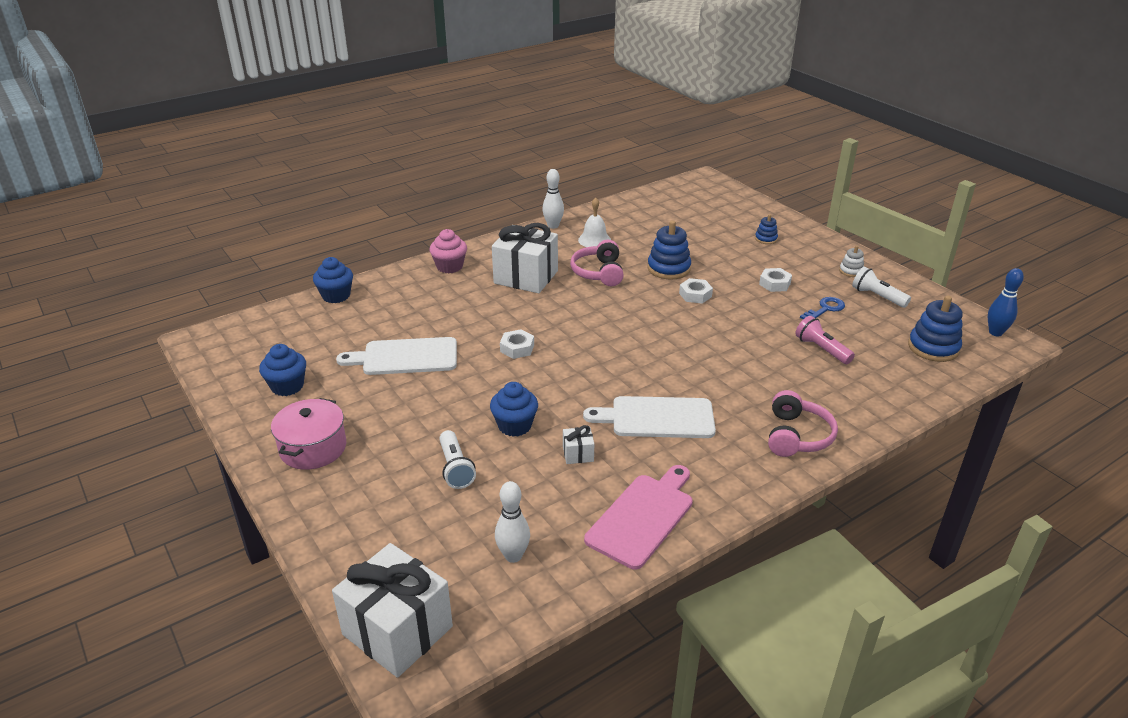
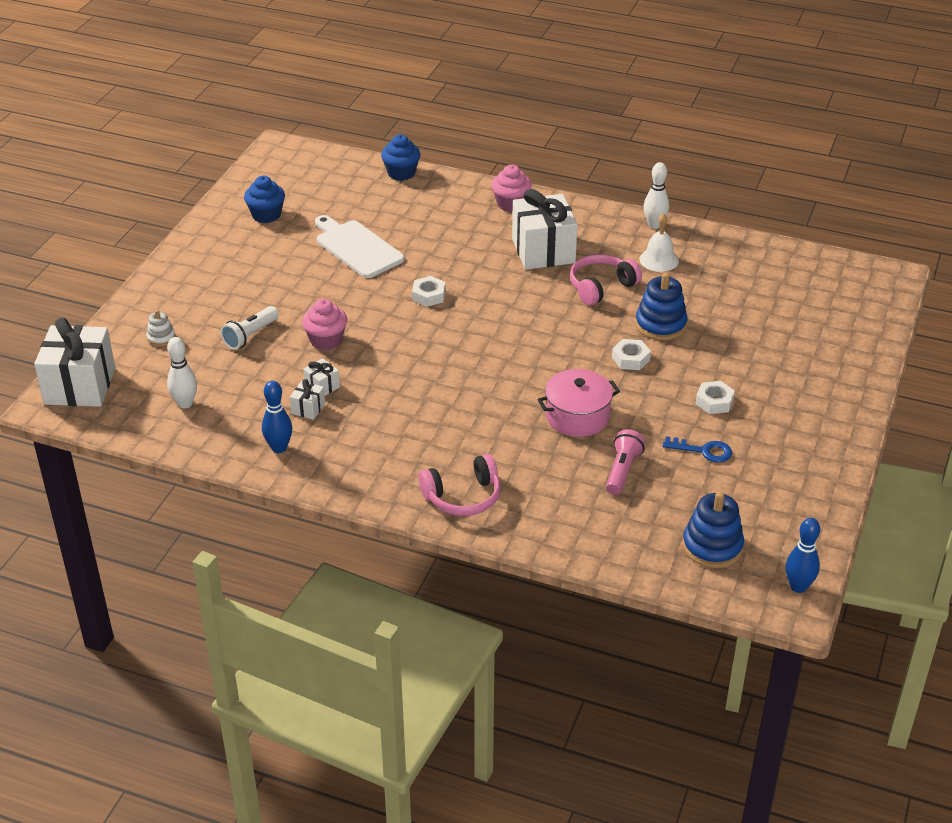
camera: 55 degrees right, 5 degrees up
(313, 448) = (212, 263): pink pot -> pink pot (577, 416)
(515, 425) = (326, 340): blue cupcake -> pink cupcake
(601, 475) = (308, 408): none -> white gift
(642, 517) = (279, 448): pink cutting board -> blue bowling pin
(657, 418) = (409, 409): white cutting board -> none
(766, 239) = (804, 365): blue stacking toy -> none
(851, 271) = (808, 446): white stacking toy -> white stacking toy (161, 338)
(877, 297) = (774, 480): white flashlight -> none

